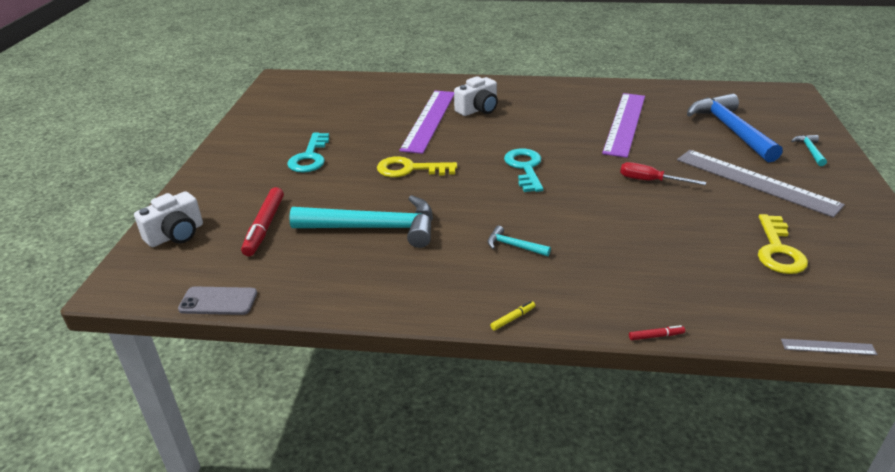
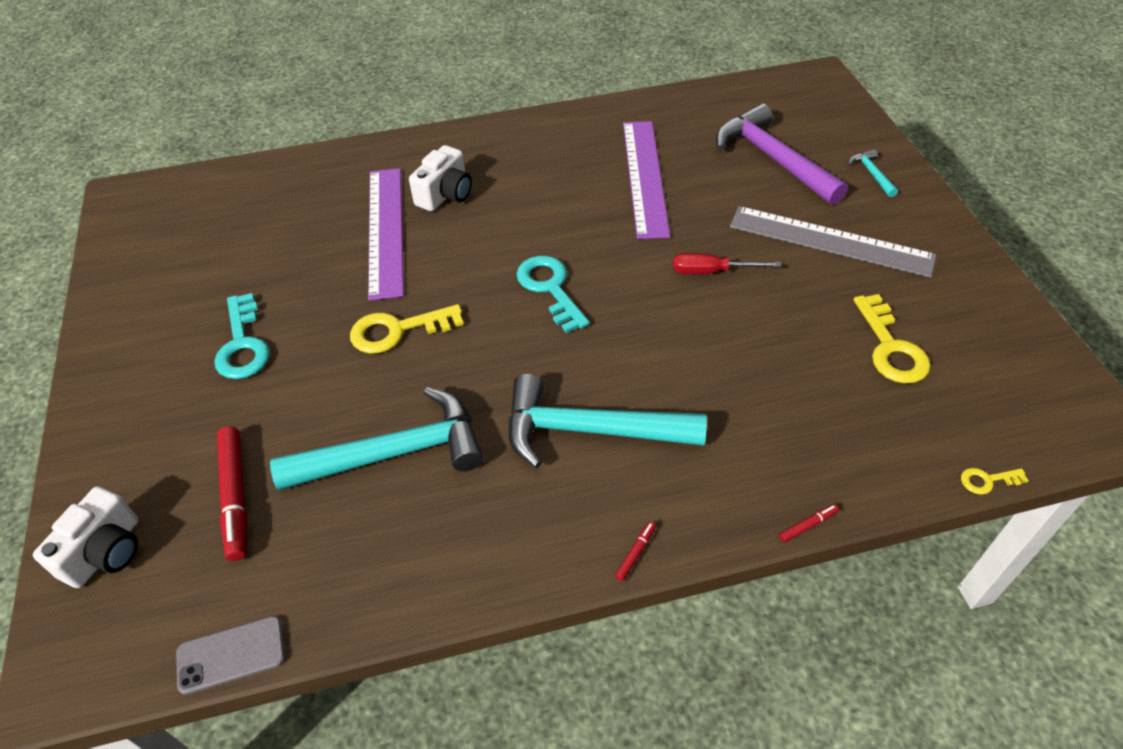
camera: 20 degrees left, 15 degrees up
(513, 246) = (589, 430): turquoise hammer -> turquoise hammer, size x2.32
(513, 318) = (635, 553): yellow marker -> red marker
(730, 130) = (772, 159): blue hammer -> purple hammer
(828, 347) = (987, 480): grey ruler -> yellow key

